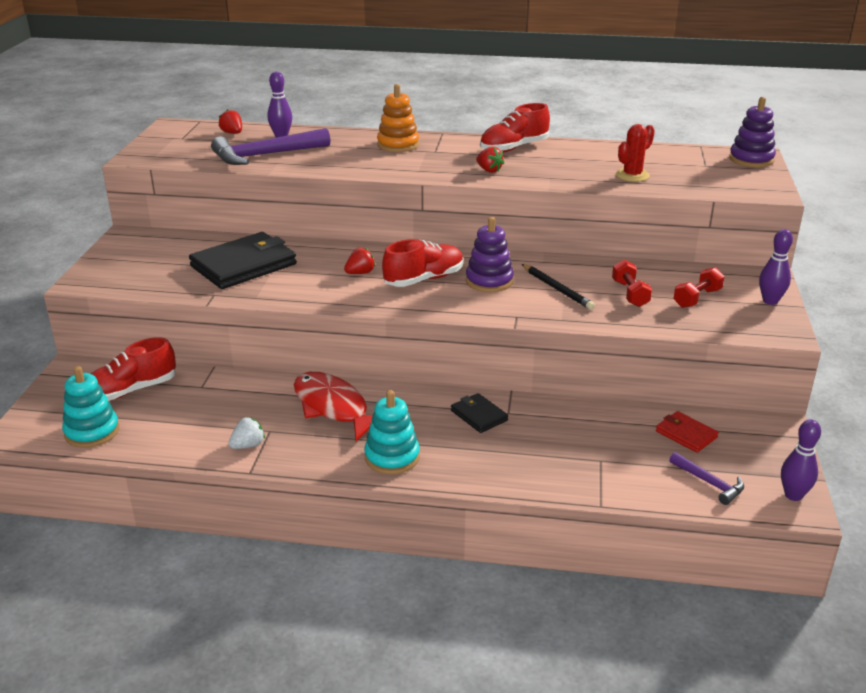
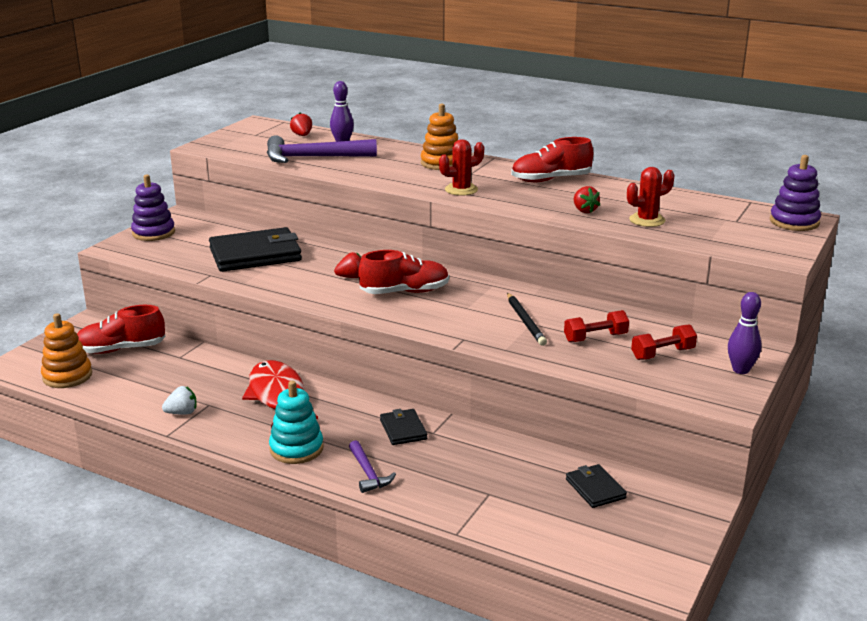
camera: 20 degrees right, 5 degrees down
(92, 432) = (67, 376): turquoise stacking toy -> orange stacking toy
(441, 169) = (461, 190): none -> red cactus
(489, 170) = (506, 197): red strawberry -> red strawberry (584, 210)
(489, 281) = (465, 303): purple stacking toy -> purple stacking toy (153, 233)
(630, 294) = (595, 338): red dumbbell -> red dumbbell turned 60 degrees clockwise
(686, 434) = (595, 489): red wallet -> black wallet
(709, 483) = (583, 538): purple hammer -> purple hammer (368, 473)
(793, 495) = (663, 570): purple bowling pin -> none

